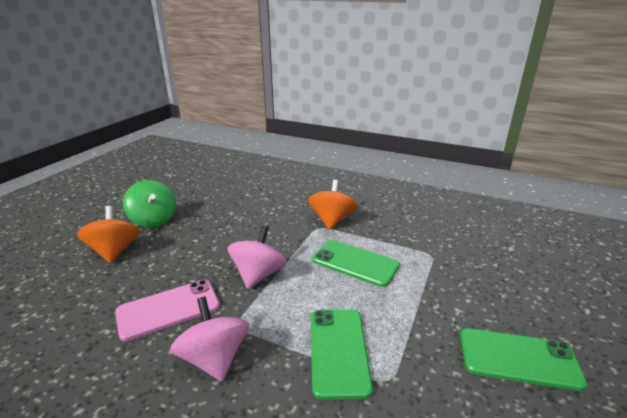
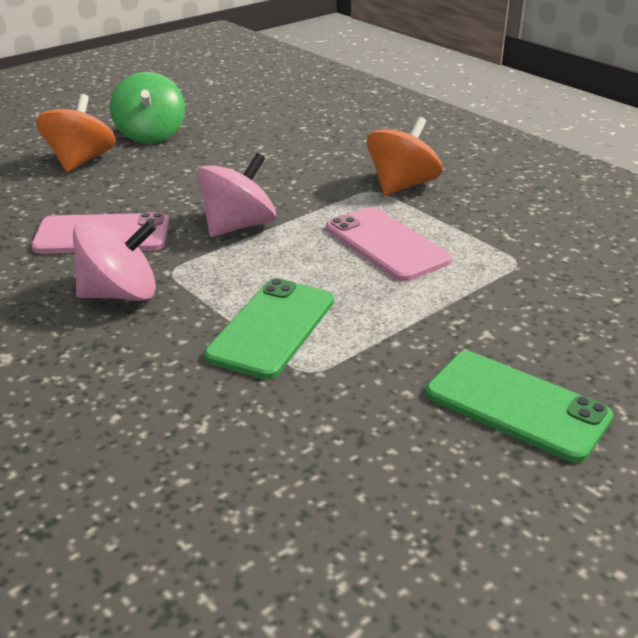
camera: 25 degrees right, 5 degrees up
(214, 358) = (120, 294): pink spinning top -> pink spinning top turned 75 degrees clockwise
(355, 263) = (386, 244): green phone -> pink phone

